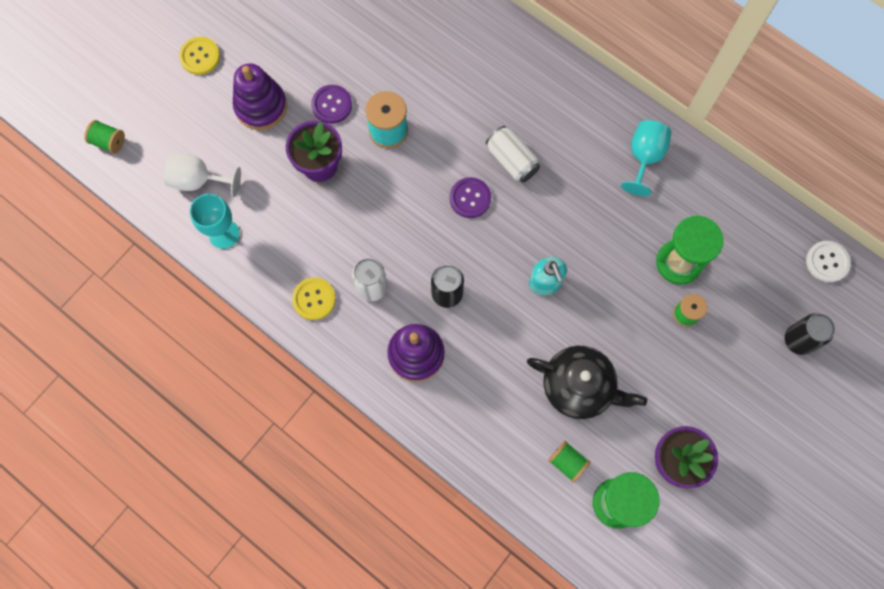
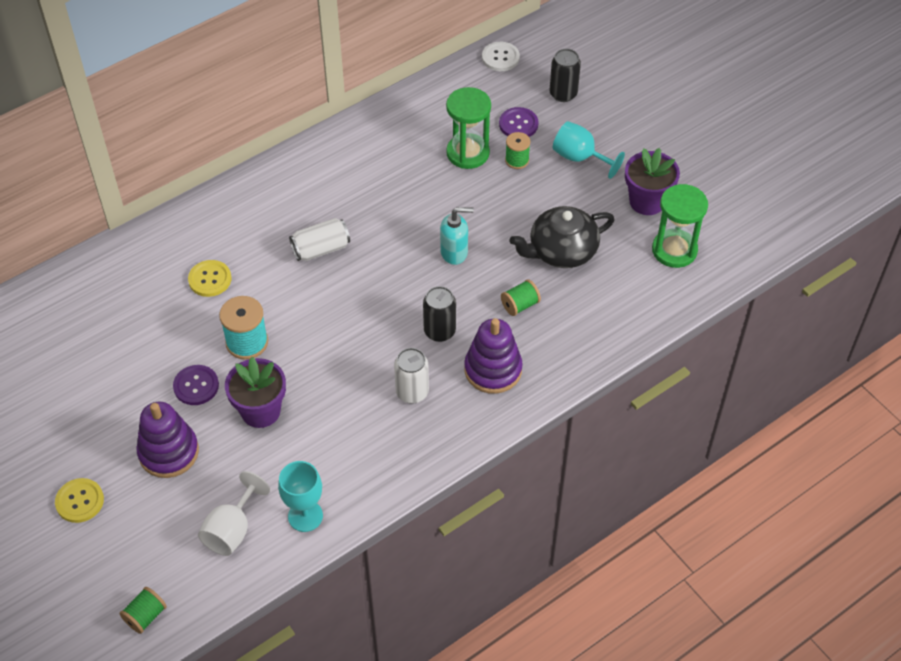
camera: 75 degrees left, 20 degrees down
(314, 299) = (407, 446): yellow button -> yellow button (210, 279)
(470, 198) = (347, 291): purple button -> purple button (518, 124)
(567, 462) = (629, 276): green spool -> green spool (520, 305)
(579, 386) = (561, 251): black teapot -> black teapot turned 150 degrees counterclockwise
(644, 157) = (358, 151): turquoise goblet -> turquoise goblet (580, 158)

